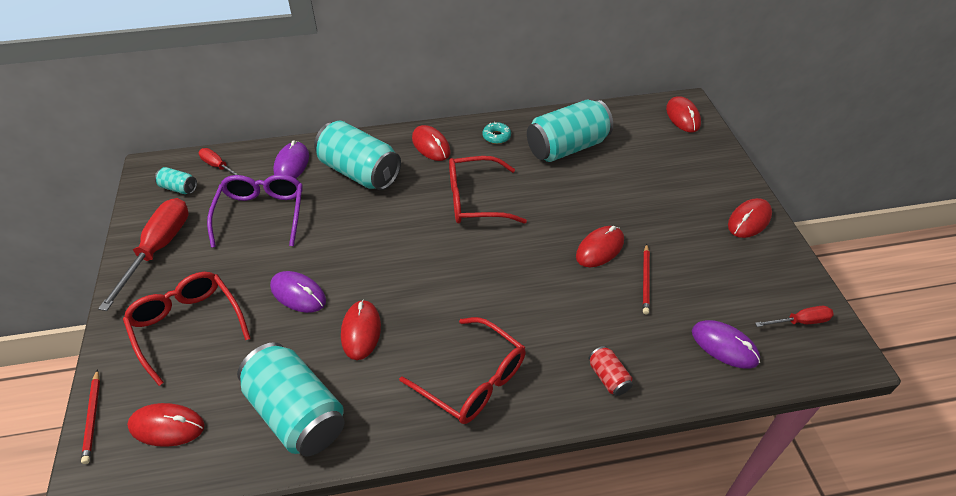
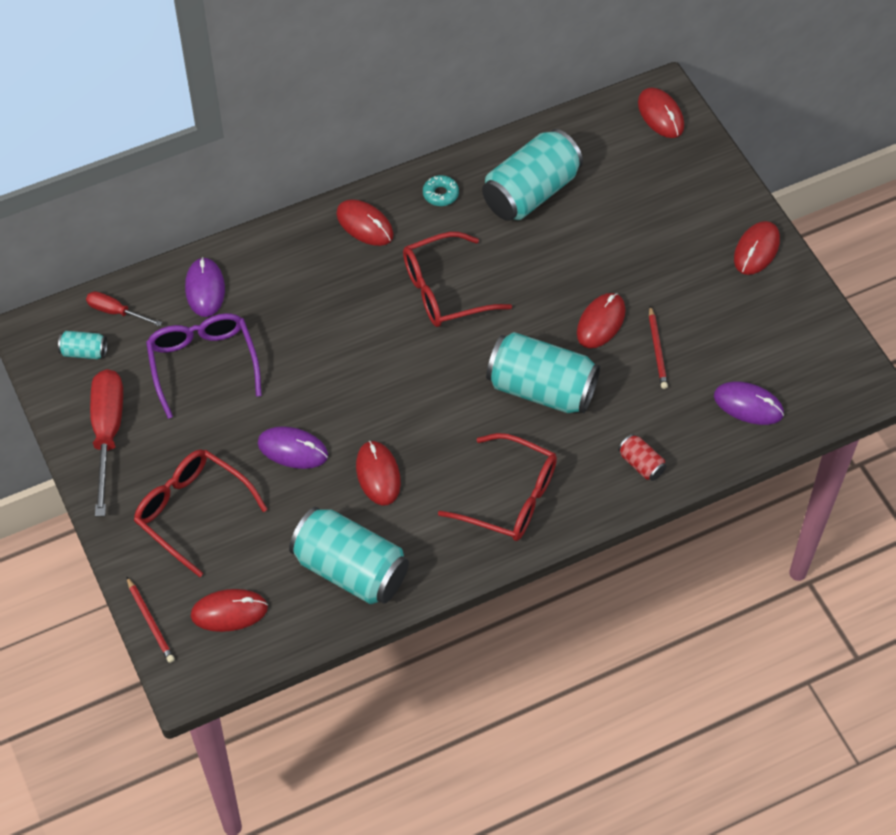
camera: 15 degrees left, 10 degrees up
(360, 172) = (293, 282): turquoise can -> turquoise can (541, 389)
(800, 321) = (820, 361): red screwdriver -> none

